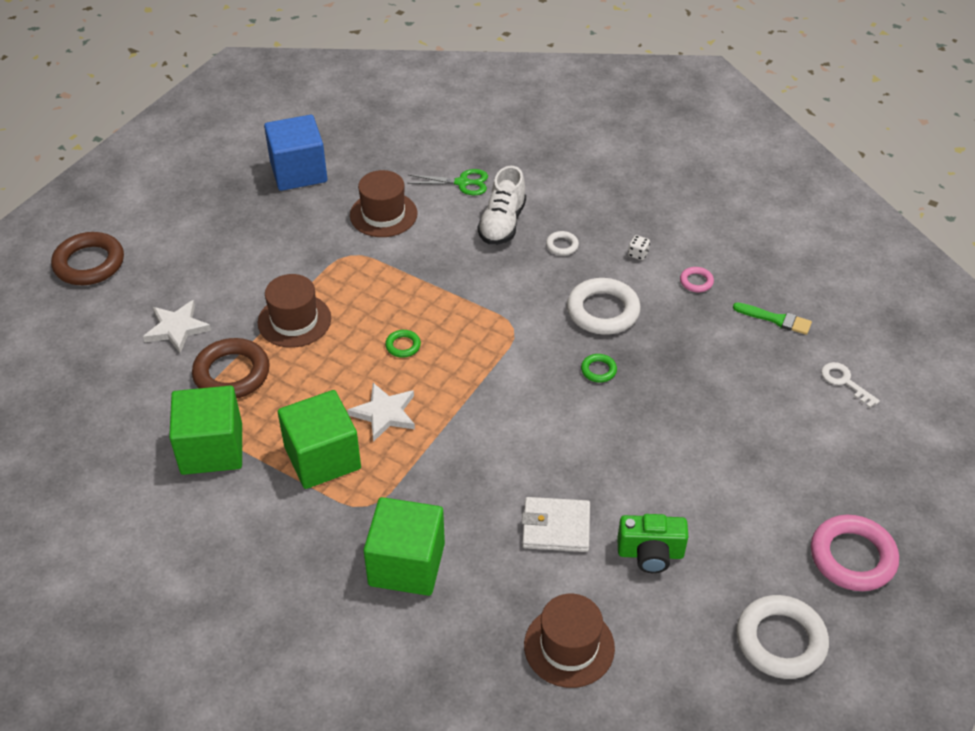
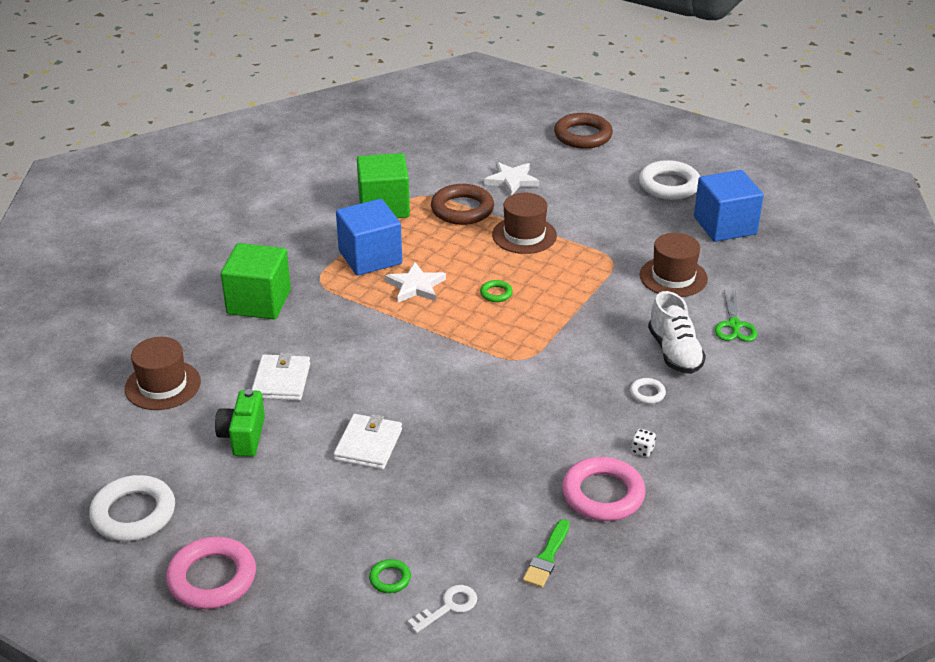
camera: 90 degrees right, 10 degrees down
(322, 458) = (370, 257): green cube -> blue cube
(502, 224) = (674, 352): white shoe -> white shoe turned 120 degrees counterclockwise
(598, 370) = (466, 413): green ring -> green ring (390, 579)
(603, 311) = (550, 419): white ring -> white ring (669, 185)
(652, 445) = (368, 445): none -> white wallet
(696, 282) = (603, 494): pink ring -> pink ring, size x2.12

